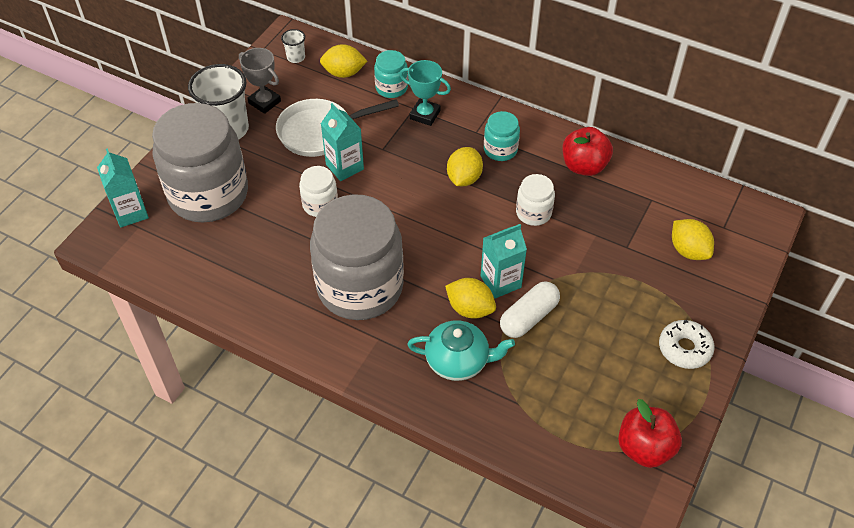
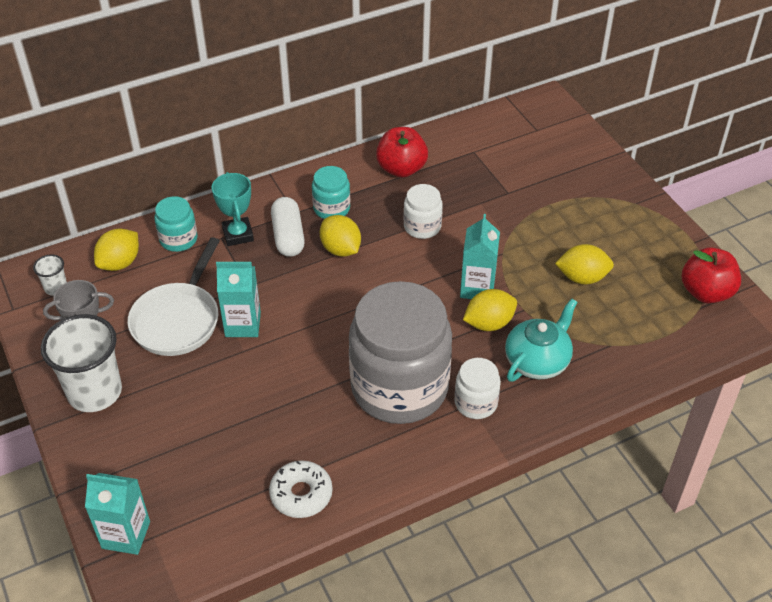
camera: 55 degrees left, 5 degrees down
(208, 194) = (169, 451): grey jar -> none
(320, 204) = (272, 367): white jar -> white jar (476, 403)
(425, 115) = (238, 234): turquoise trophy -> turquoise trophy turned 75 degrees counterclockwise
(529, 317) = (529, 290): white capsule -> white capsule (288, 236)
(684, 348) = (632, 217): white donut -> white donut (301, 494)
(688, 250) = (542, 161): yellow lemon -> yellow lemon (582, 277)

